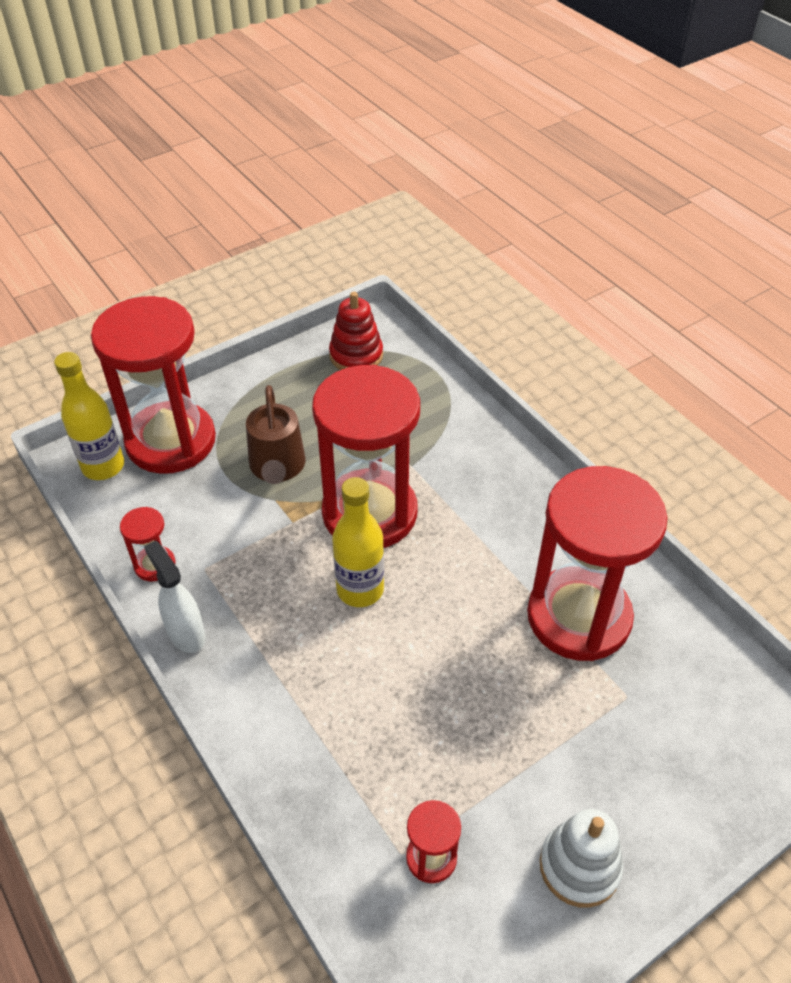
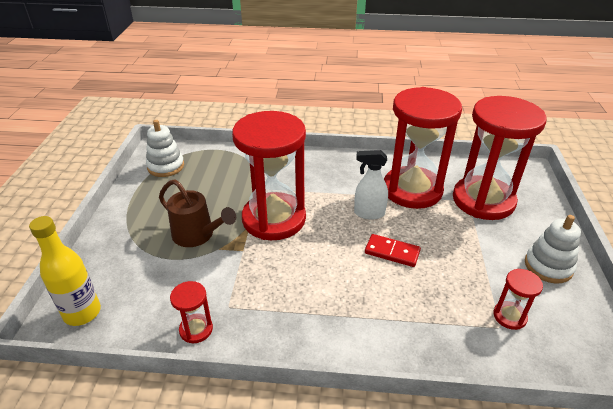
camera: 50 degrees left, 10 degrees down
(171, 441) = (112, 268): red hourglass -> red hourglass (483, 200)
(186, 633) = (266, 342): white spray bottle -> white spray bottle (369, 213)
(356, 355) = (166, 166): red stacking toy -> white stacking toy
(360, 589) = (319, 250): yellow bottle -> none
(427, 665) = (392, 252): none -> red domino

